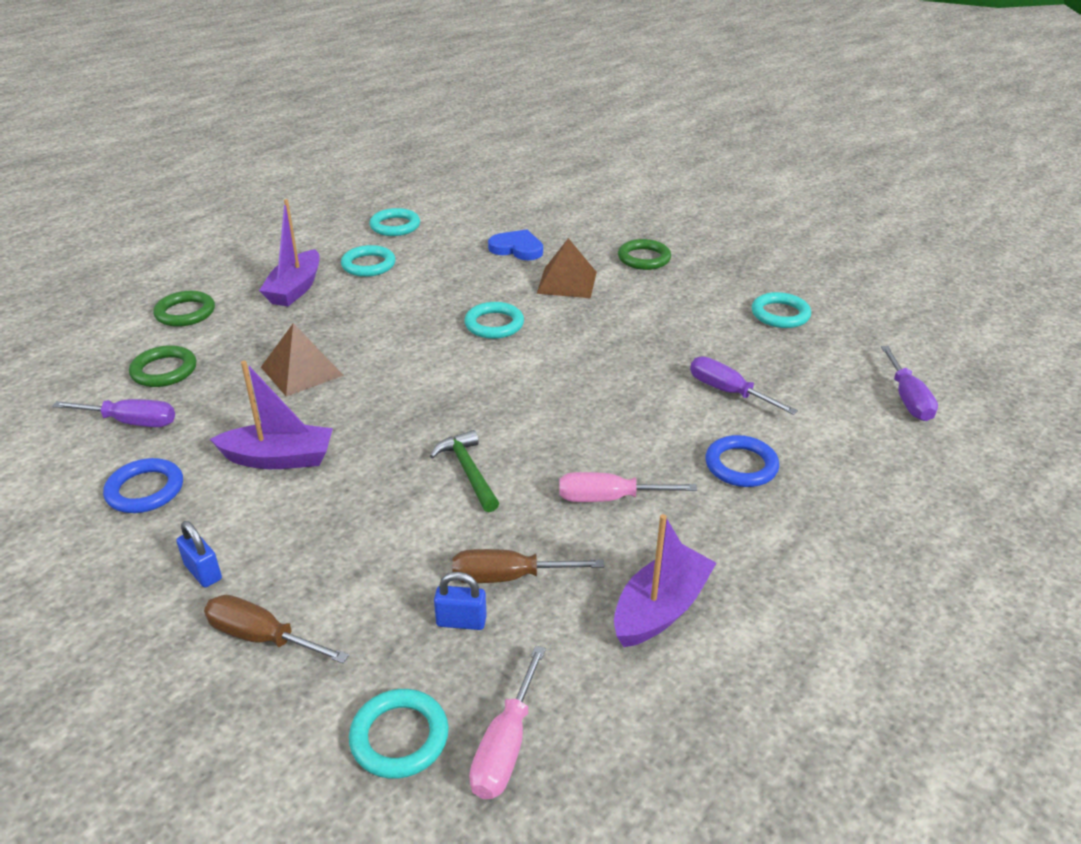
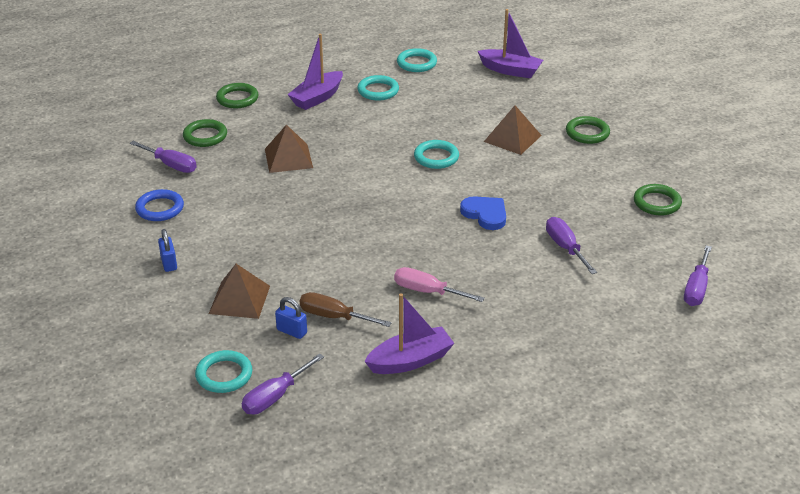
camera: 25 degrees right, 0 degrees up
(261, 637) = (182, 306): brown screwdriver -> none
(279, 458) = (244, 211): purple boat -> purple boat (510, 70)
(349, 596) = (239, 299): none -> brown pyramid
(468, 471) = (351, 250): green hammer -> none
(505, 746) = (275, 397): pink screwdriver -> purple screwdriver
(517, 248) = (495, 102): blue heart -> blue heart (485, 214)
(741, 465) = (531, 297): blue ring -> none
(780, 314) = (657, 203): turquoise ring -> green ring

